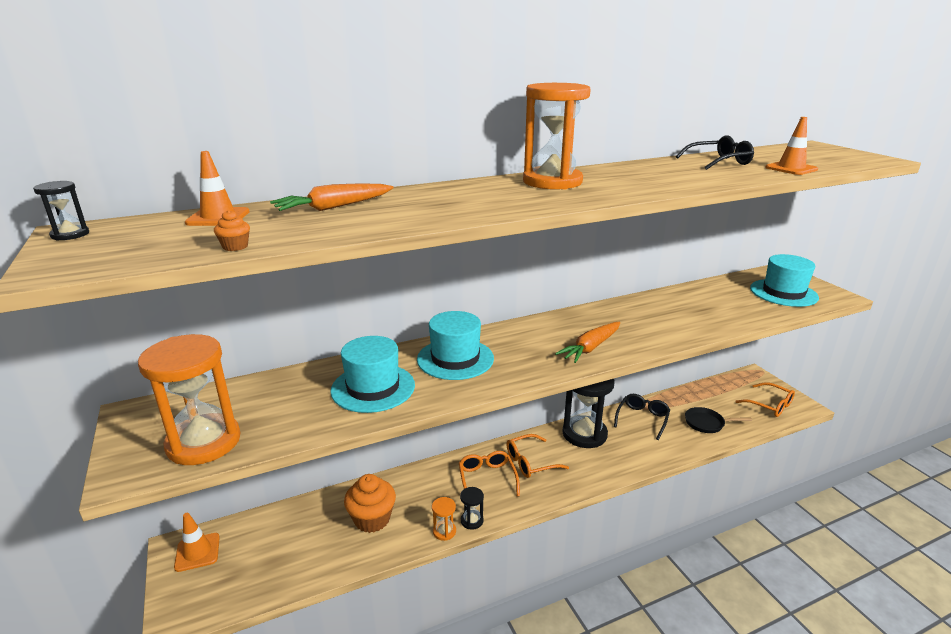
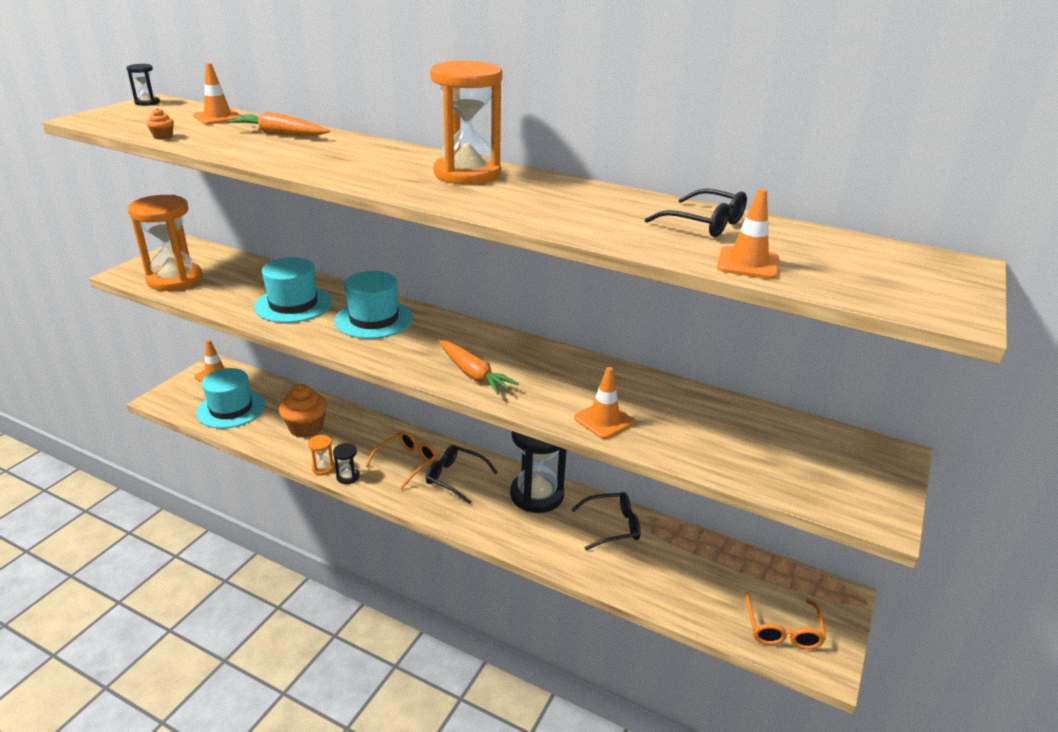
camera: 50 degrees right, 5 degrees up
(530, 462) = (455, 477): orange glasses -> black glasses
(590, 347) = (473, 374): orange carrot -> orange carrot turned 135 degrees counterclockwise
(692, 326) = (604, 420): none -> orange traffic cone
(706, 423) = (666, 580): black pan -> none
(783, 293) = (811, 468): turquoise hat -> turquoise hat (231, 409)

